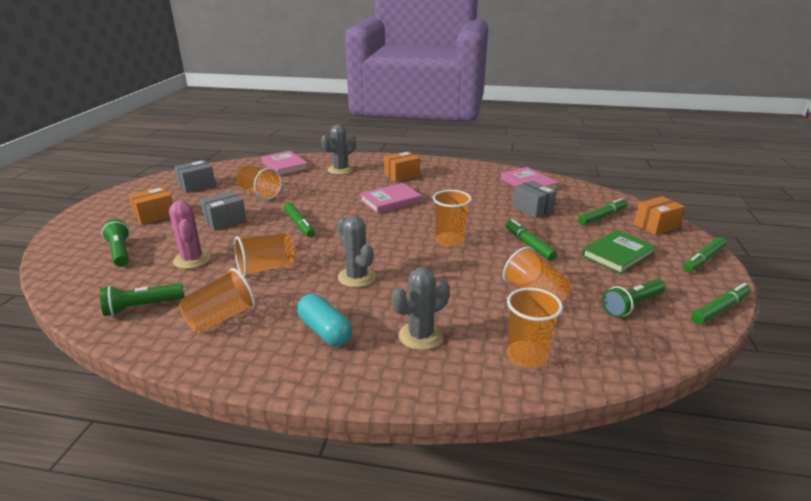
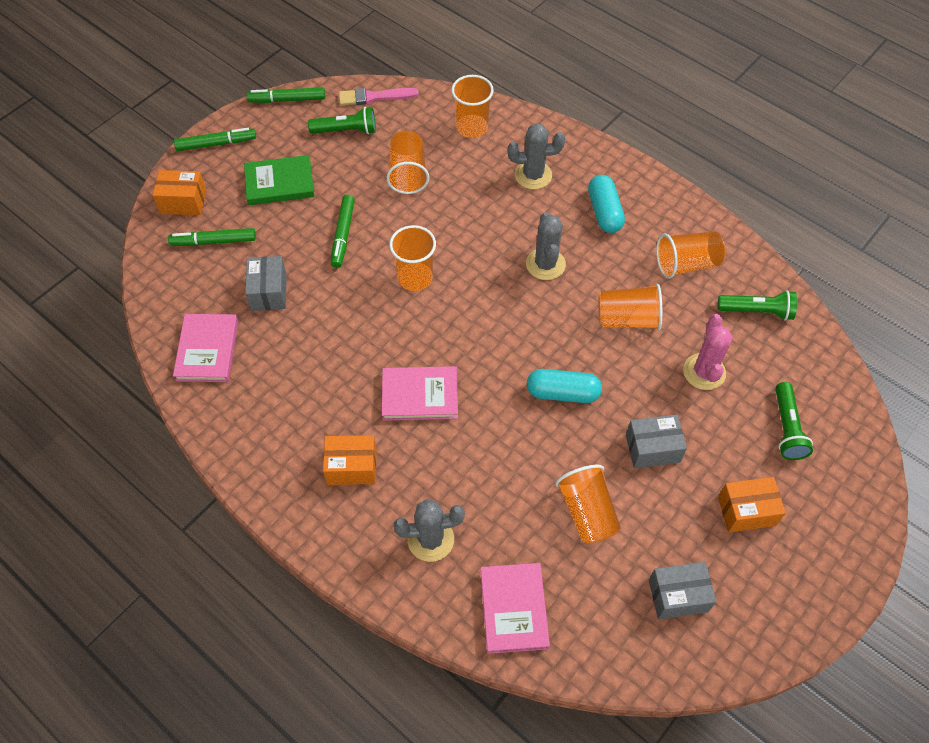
camera: 150 degrees left, 30 degrees up
(299, 224) = (562, 393): green marker -> turquoise capsule
(656, 345) = (374, 97): none -> pink brush

